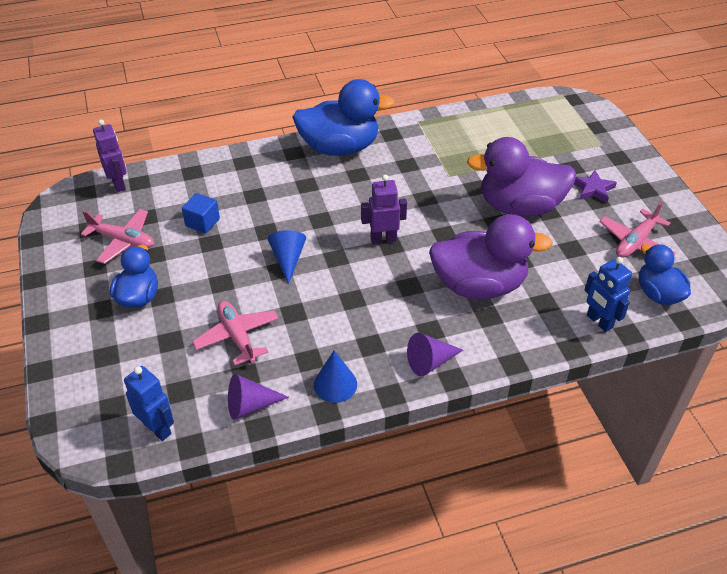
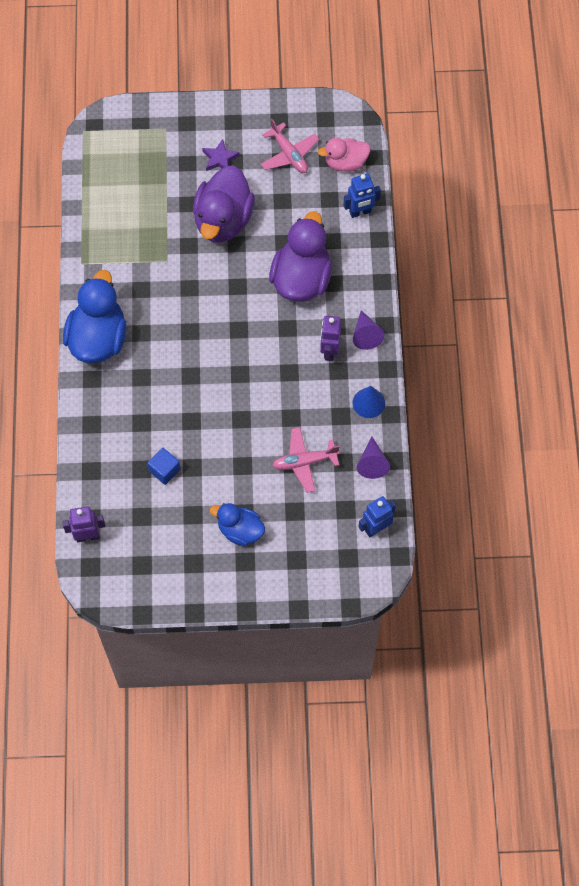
camera: 75 degrees left, 20 degrees up
(122, 241) = (168, 538): pink plane -> none
(288, 259) = (231, 410): blue cone -> none
(383, 239) = (229, 333): purple robot -> purple robot (329, 351)
(658, 294) = (345, 163): blue duck -> pink duck

